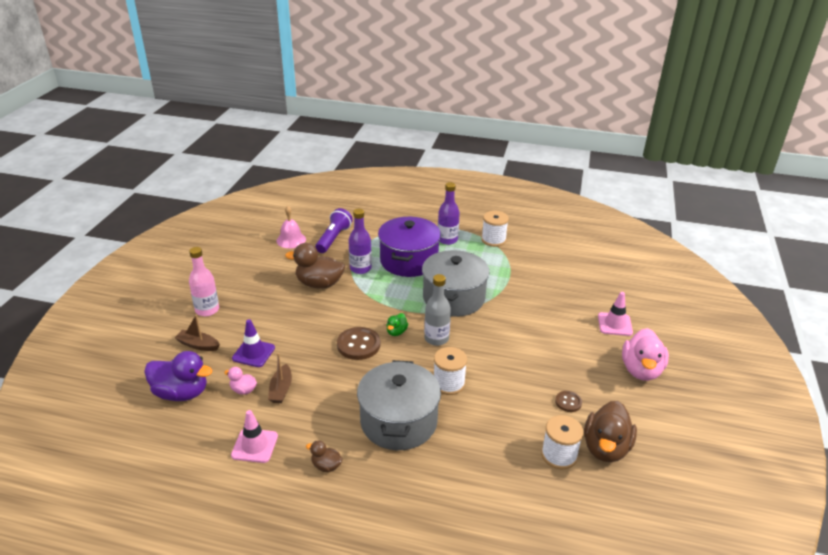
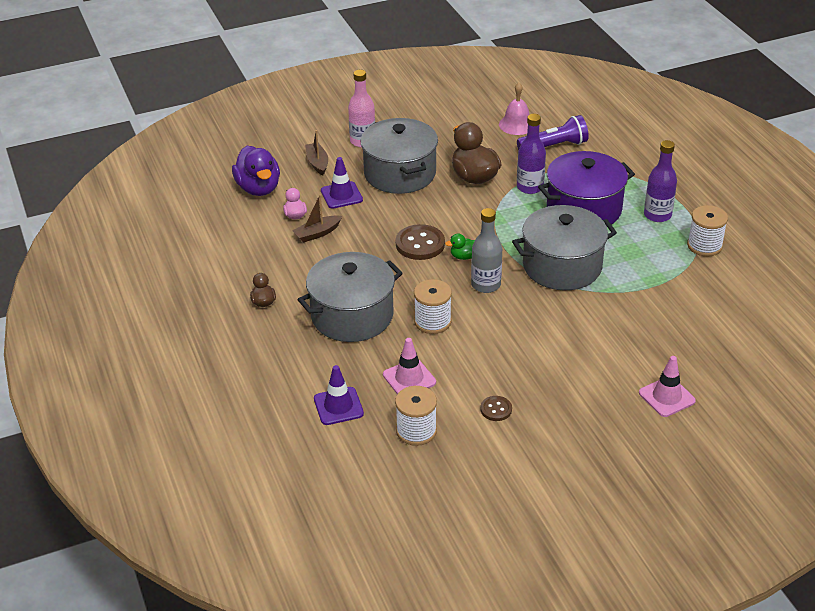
camera: 55 degrees right, 5 degrees up
(254, 446) = (246, 255): pink traffic cone -> pink traffic cone (409, 378)
(269, 313) = (400, 174): none -> grey pot
(495, 486) = (338, 406): none -> purple traffic cone
(606, 448) = (459, 459): brown duck -> none
(641, 370) = (609, 445): pink duck -> none

